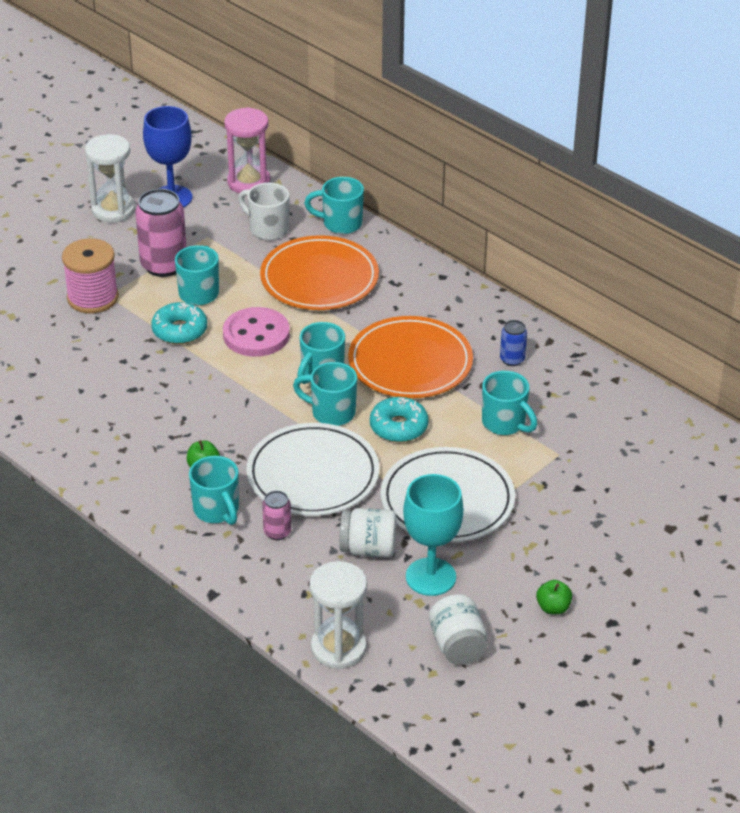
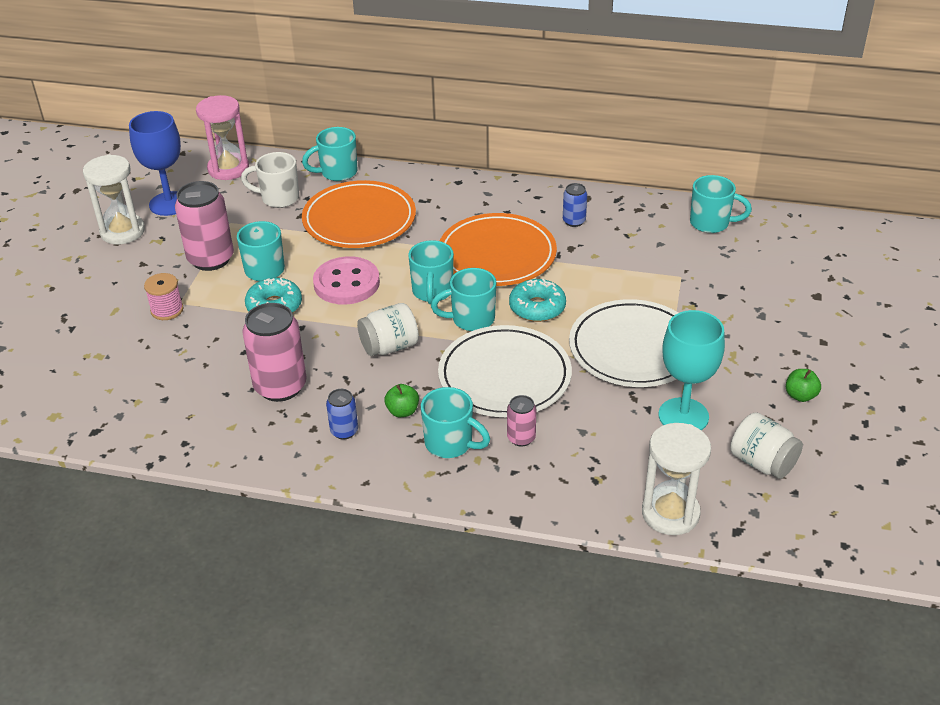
camera: 30 degrees left, 0 degrees up
(93, 298) = (167, 310): pink spool -> pink spool, size x0.61
(126, 403) = (280, 387): none -> pink can
(144, 462) = (344, 431): none -> blue can
(368, 549) = (610, 416): white jar -> white jar (389, 347)
(505, 423) = (617, 270): turquoise mug -> turquoise mug (711, 223)

